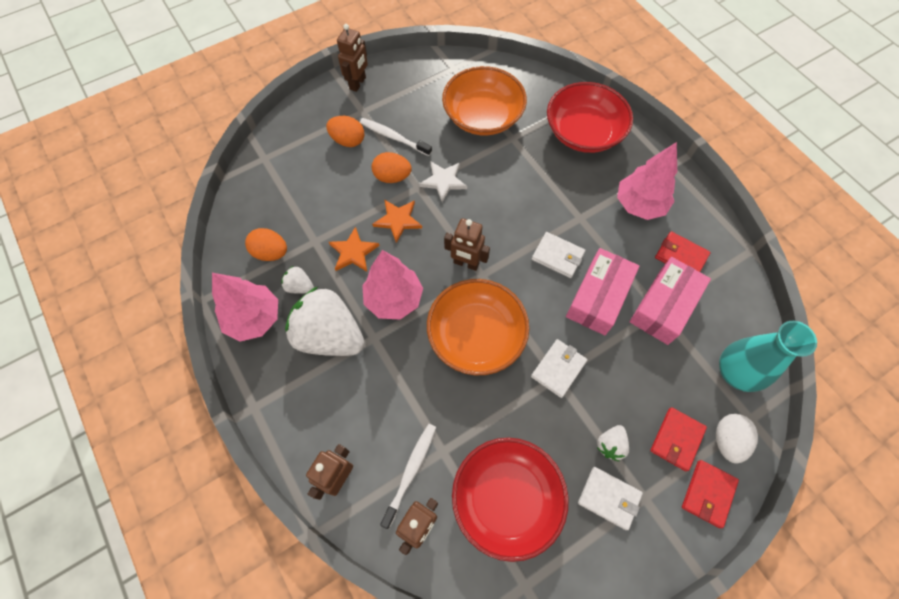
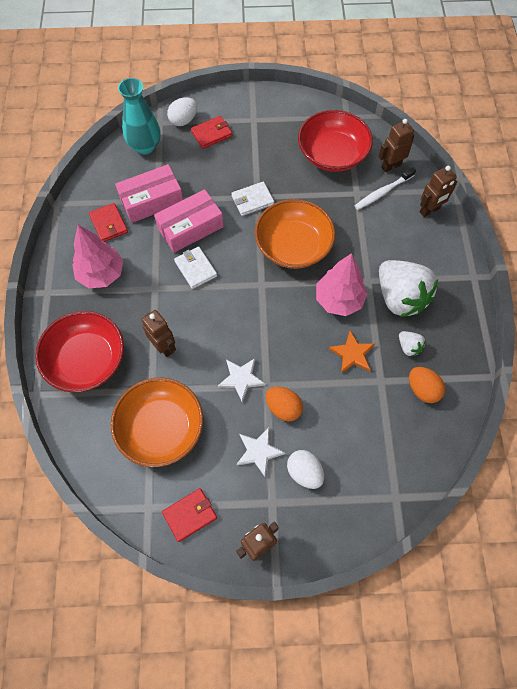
camera: 150 degrees left, 0 degrees up
(254, 318) = (454, 339): pink tree -> none
(348, 140) = (304, 472): orange egg -> white egg
(393, 137) = (259, 451): white toothbrush -> white star
(398, 220) = (301, 362): orange star -> none
(466, 263) = (268, 299): brown robot -> brown robot (164, 346)
(609, 498) = (273, 128): white wallet -> none
(610, 444) = (252, 149): white strawberry -> none
(708, 493) = (217, 105): red wallet -> red wallet (190, 515)

